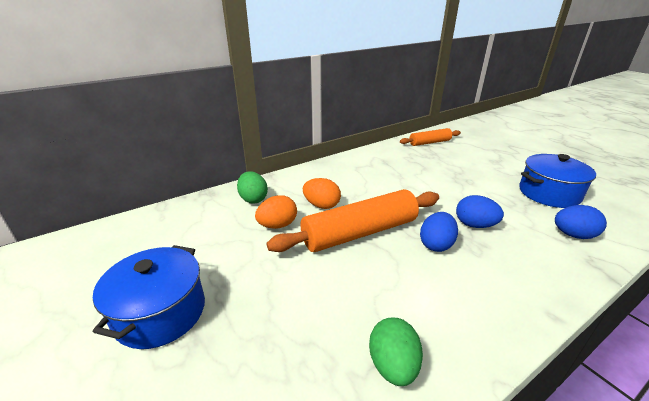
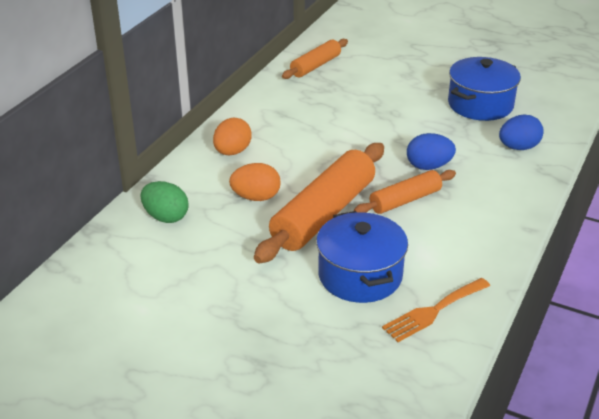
camera: 30 degrees left, 5 degrees up
(161, 312) = (201, 358): blue pot -> blue pot (360, 275)
(277, 225) = (228, 237): orange egg -> orange egg (232, 152)
(393, 365) = (433, 311): green egg -> orange fork
(436, 244) = (405, 200): blue egg -> orange rolling pin

